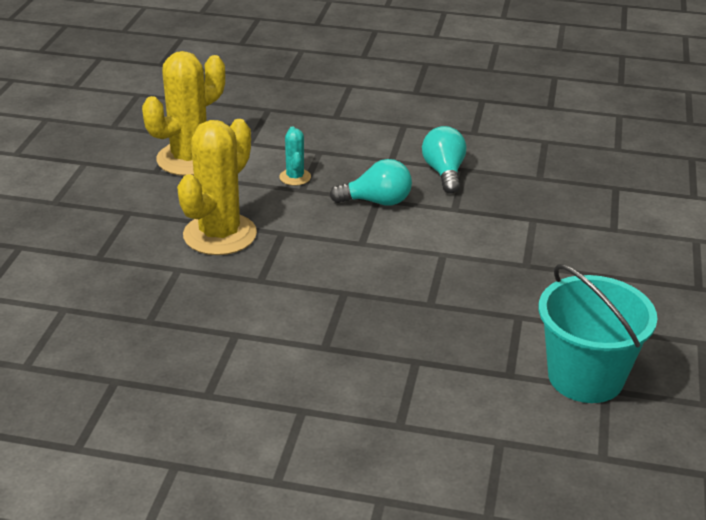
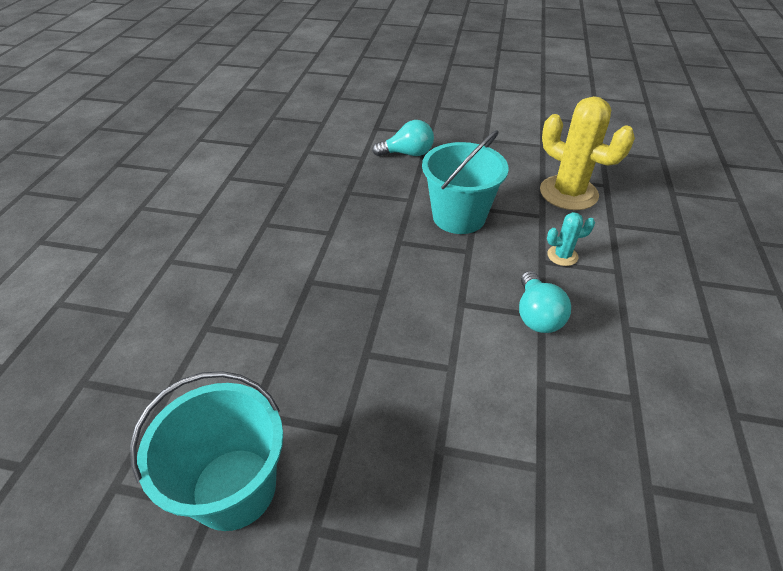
camera: 90 degrees right, 10 degrees up
(220, 235) = (459, 217): yellow cactus -> turquoise bucket
(444, 172) = (618, 376): turquoise light bulb -> turquoise light bulb (407, 154)

